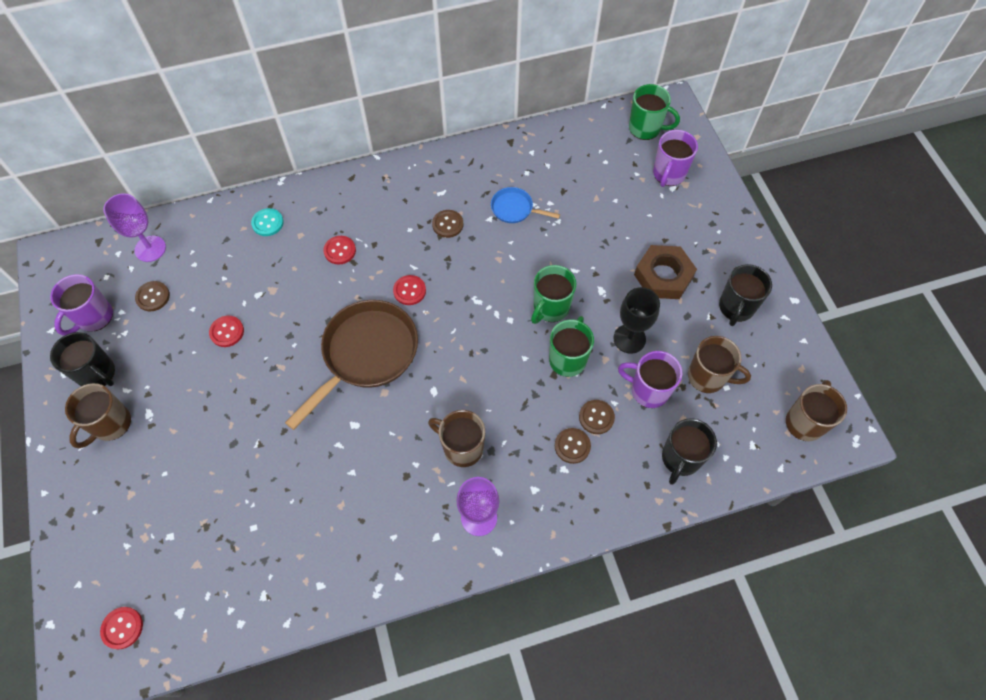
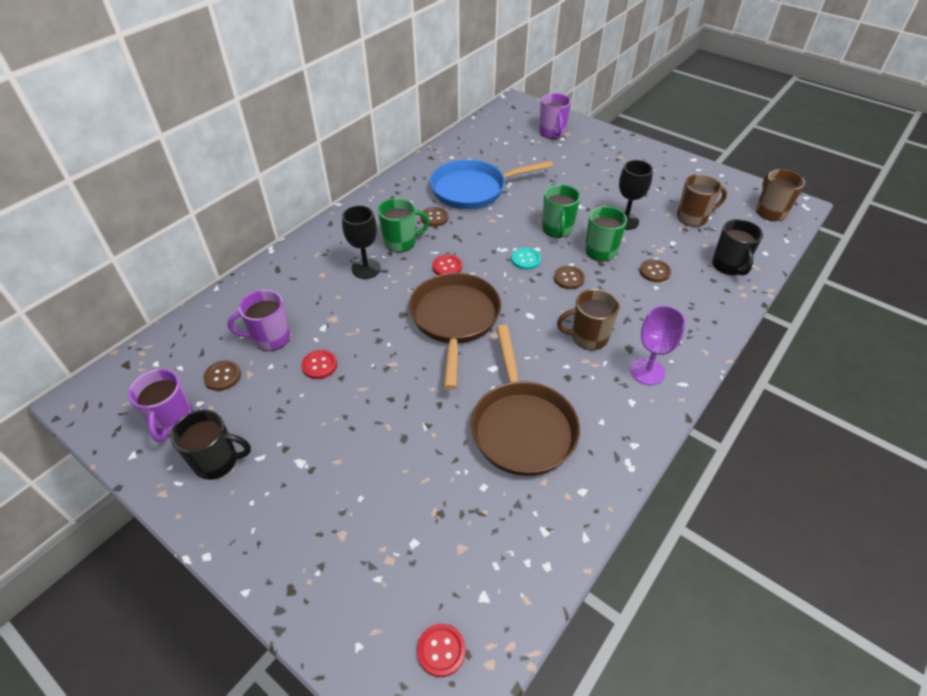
camera: 35 degrees left, 15 degrees down
(111, 424) = (268, 492): brown mug -> none
(150, 249) = (187, 345): purple goblet -> none
(267, 223) = (285, 279): turquoise button -> turquoise button (525, 259)
(327, 496) = (522, 426): none -> brown pan
(340, 251) = (366, 269): red button -> black goblet
(515, 209) = (473, 189): blue pan -> blue pan, size x2.07
(572, 446) = (658, 295): brown button -> brown button (568, 278)
(645, 128) = (512, 117): green mug -> green mug (401, 242)
(648, 390) = (668, 241): purple mug -> purple mug (270, 338)
(663, 276) = (608, 181): brown nut -> none
(736, 307) = (667, 177): black mug -> none

